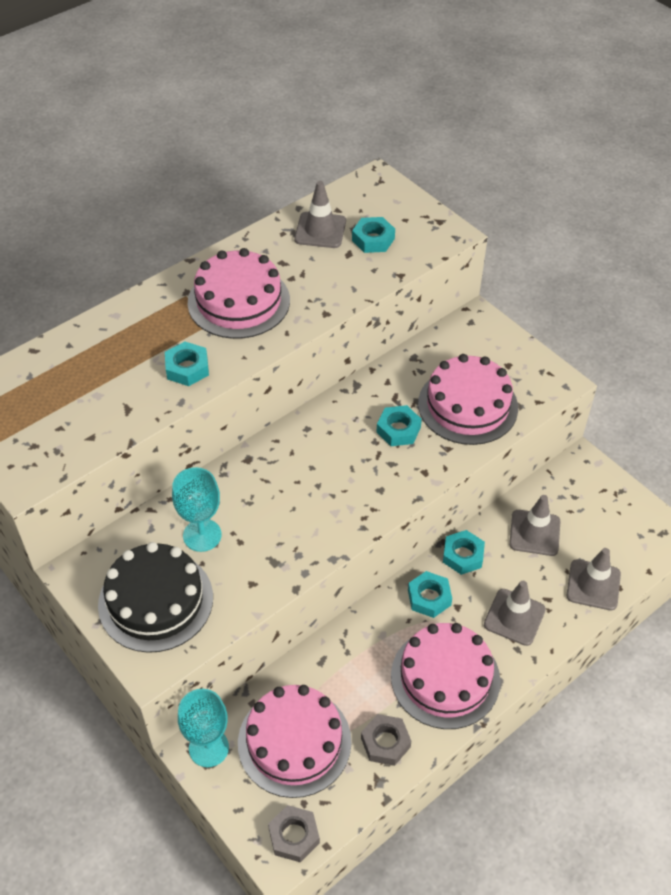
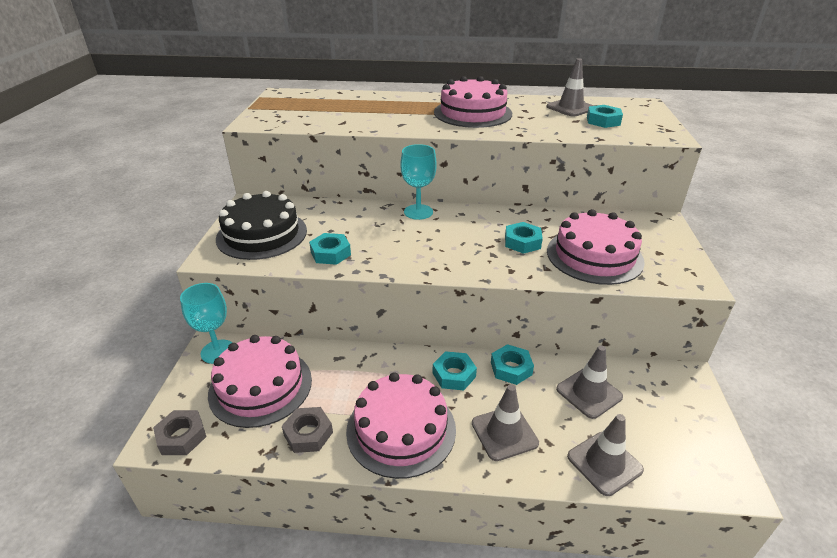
camera: 45 degrees right, 15 degrees down
(187, 368) = (399, 122): turquoise nut -> turquoise nut (330, 253)
(202, 535) = (330, 223): turquoise goblet -> turquoise goblet (418, 212)

